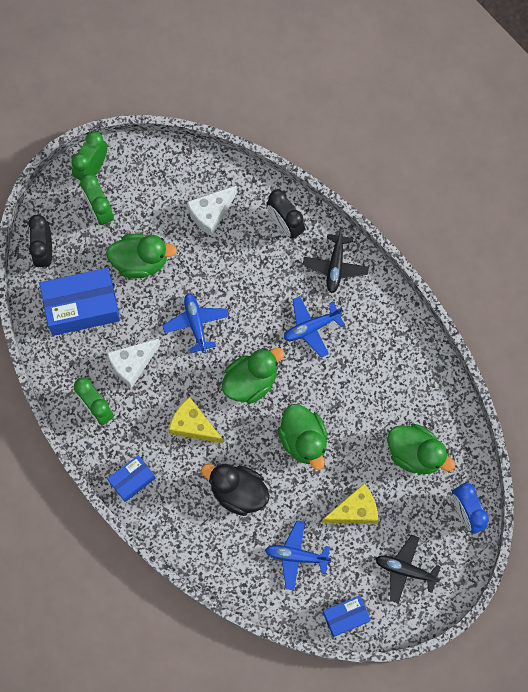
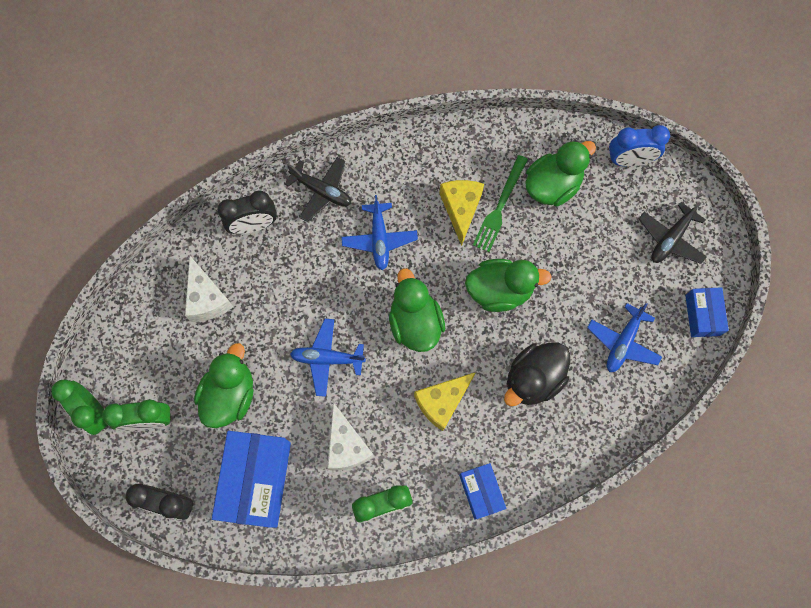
camera: 70 degrees left, 0 degrees up
(355, 510) = (592, 266): yellow cheese -> yellow cheese (461, 209)
(378, 416) = (500, 206): none -> green fork

